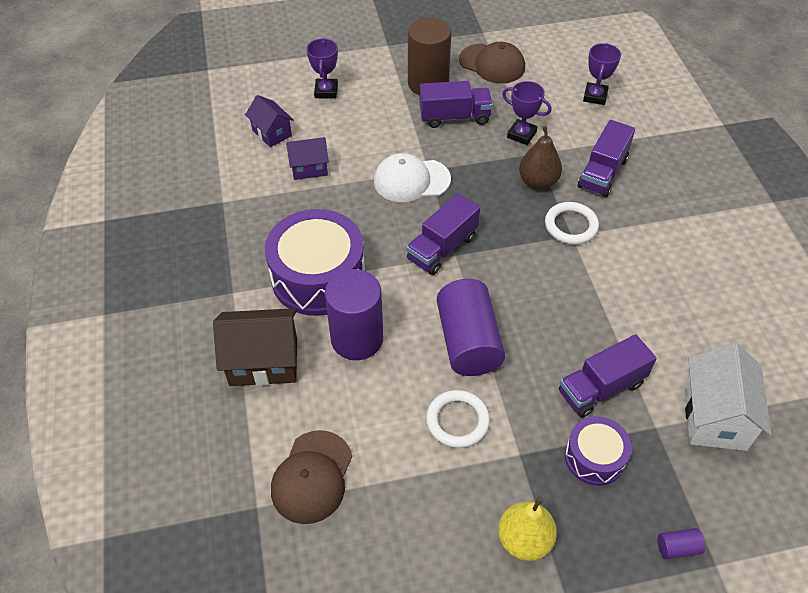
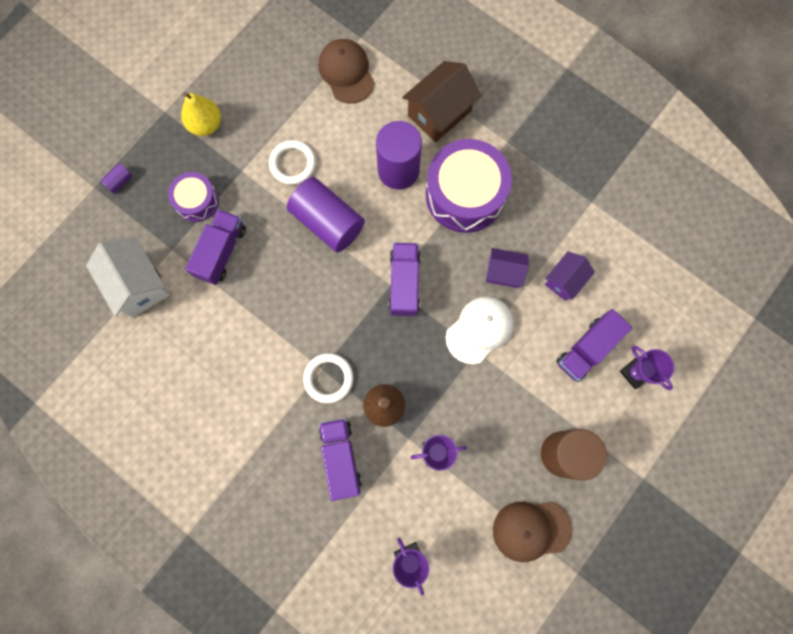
camera: 140 degrees right, 25 degrees up
(272, 133) = (628, 292): purple house -> purple house (503, 272)
(454, 117) = (505, 429): purple truck -> purple truck (587, 349)

